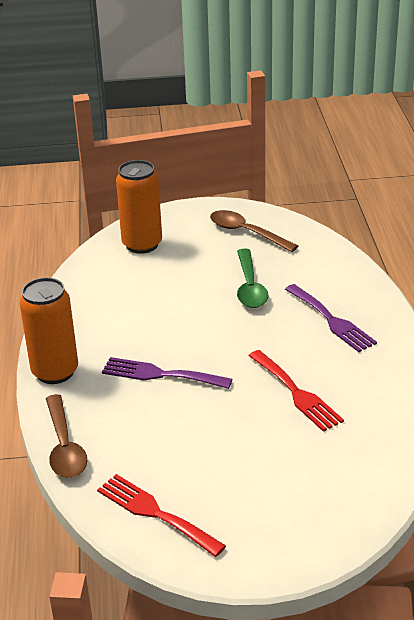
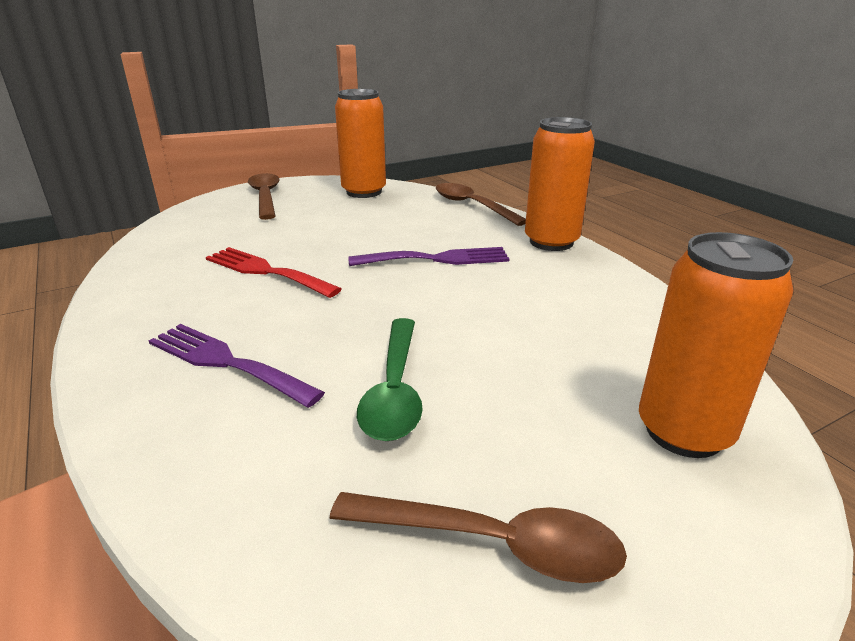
camera: 155 degrees right, 5 degrees down
(155, 513) = (364, 192): red fork -> orange can
(250, 286) = (395, 390): green spoon -> green spoon turned 150 degrees counterclockwise
(273, 533) = (265, 197): none -> brown spoon

